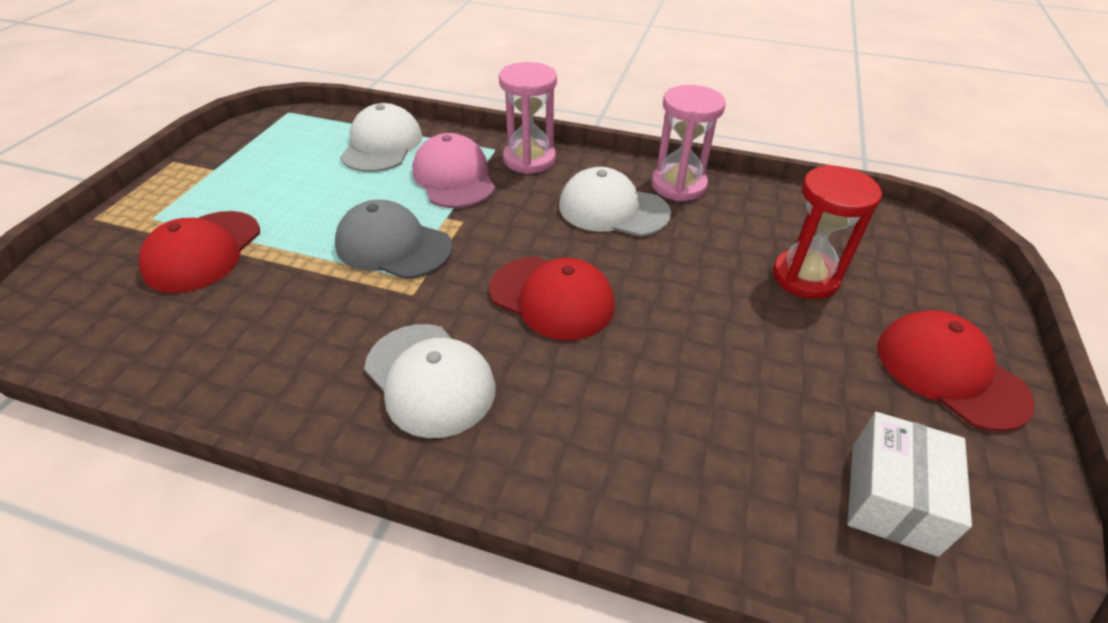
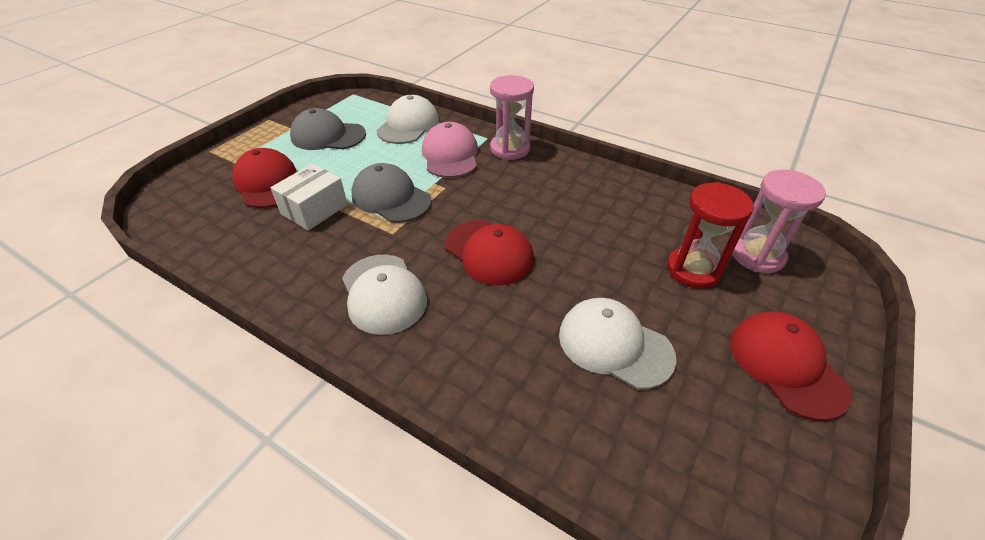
camera: 15 degrees right, 0 degrees up
(203, 251) = (267, 183): red cap -> red cap turned 120 degrees clockwise
(272, 173) = (328, 136): none -> grey cap
(613, 209) = (559, 194): white cap -> white cap (614, 345)
(678, 185) = (618, 184): pink hourglass -> pink hourglass (757, 255)
(892, 497) = (694, 448): white box -> white box (314, 209)

